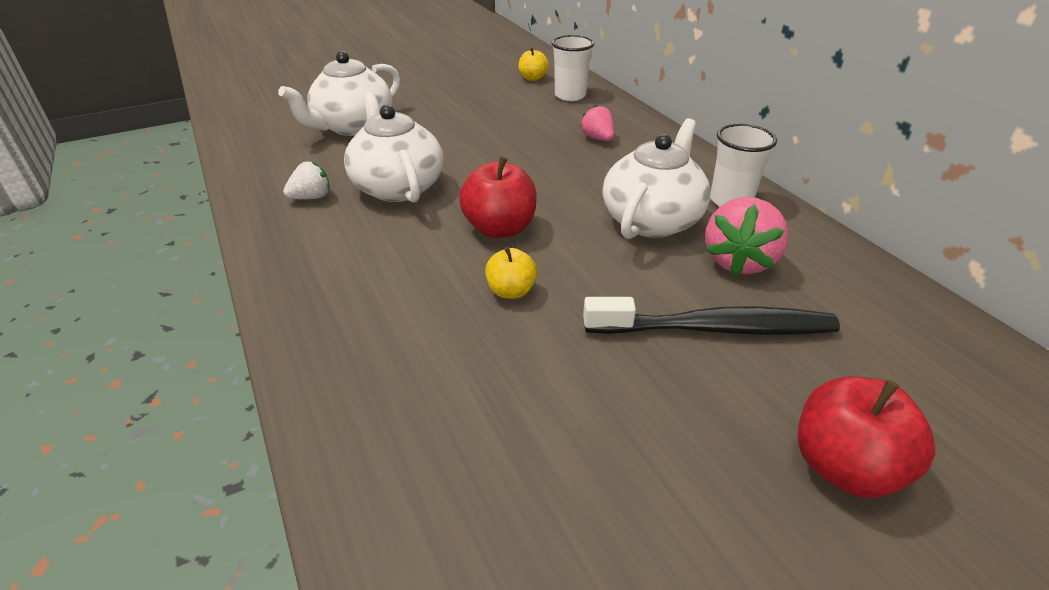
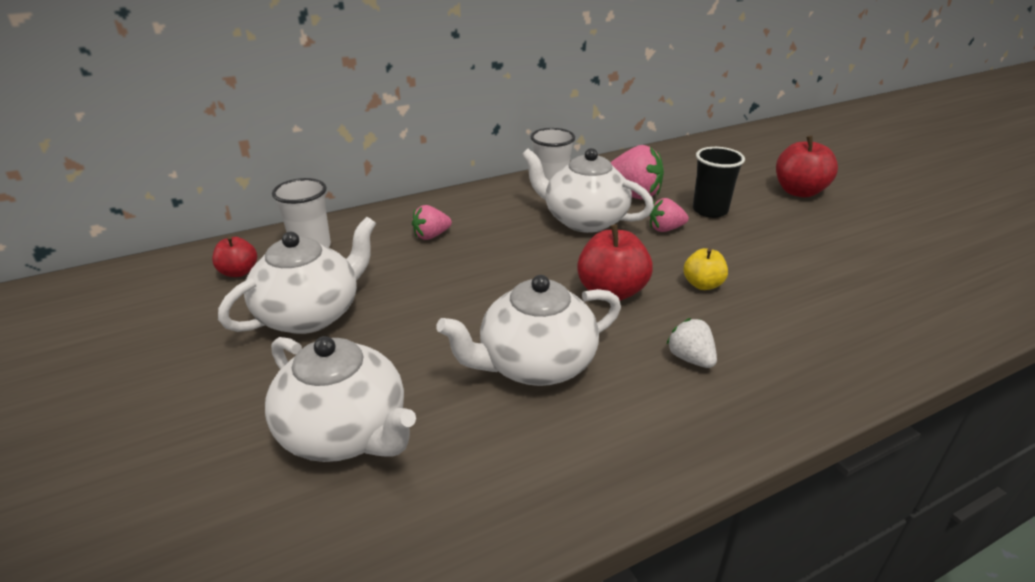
camera: 90 degrees left, 5 degrees down
(311, 197) = (566, 439): white strawberry -> white strawberry (690, 359)
(478, 105) = (311, 314): none -> white teapot
(533, 78) = (239, 272): yellow apple -> red apple
(644, 279) = (665, 229): none -> pink strawberry
(715, 328) = (710, 210): black toothbrush -> black cup

